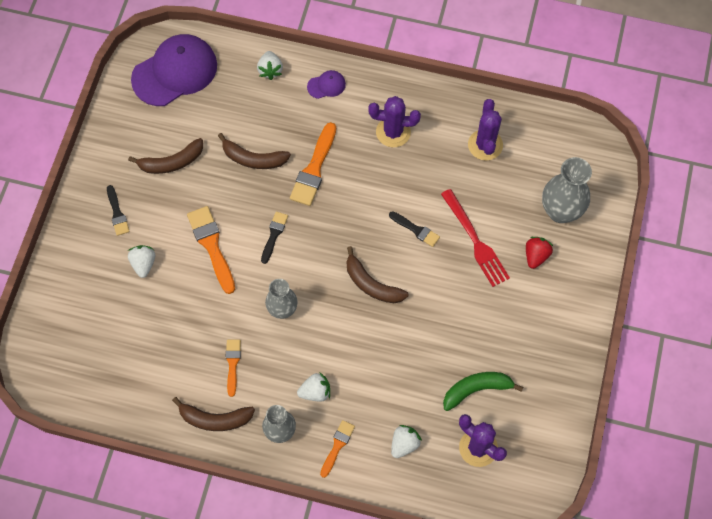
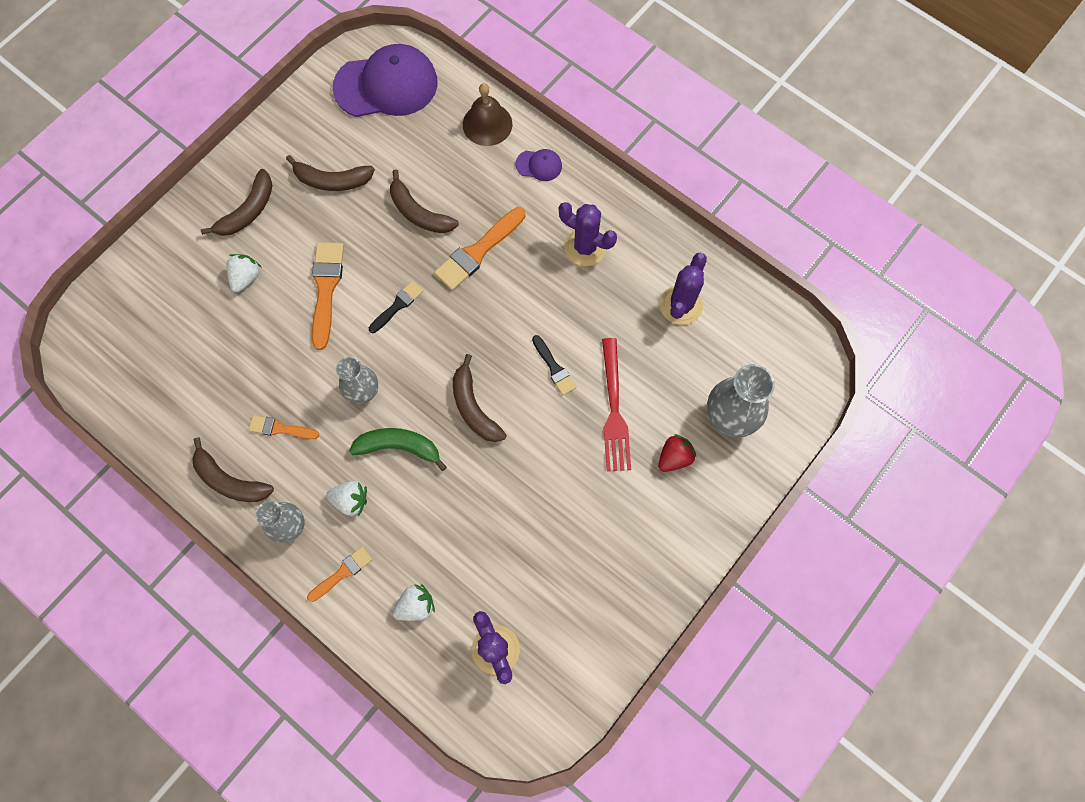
camera: 25 degrees right, 5 degrees up
(117, 213) = (248, 211): black brush -> brown banana
(232, 364) = (280, 428): orange brush -> orange brush turned 105 degrees counterclockwise
(270, 70) = (487, 124): white strawberry -> brown bell
(476, 389) = (528, 581): green banana -> green banana (399, 447)

